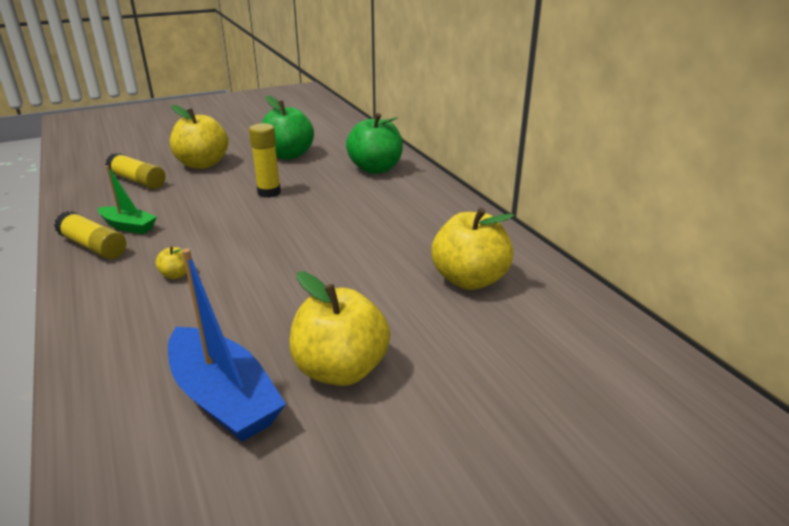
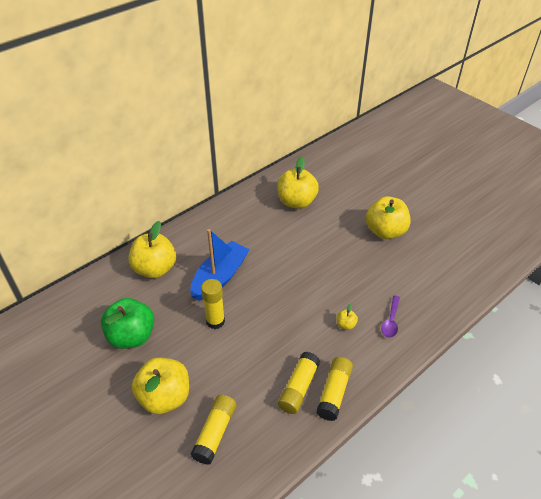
camera: 105 degrees left, 15 degrees up
(128, 226) = (298, 388): green boat -> yellow glue stick
(138, 317) = (391, 321): none -> purple spoon
(224, 397) = (422, 262): blue boat -> blue boat (220, 277)
(375, 169) = (155, 269): green apple -> yellow apple

